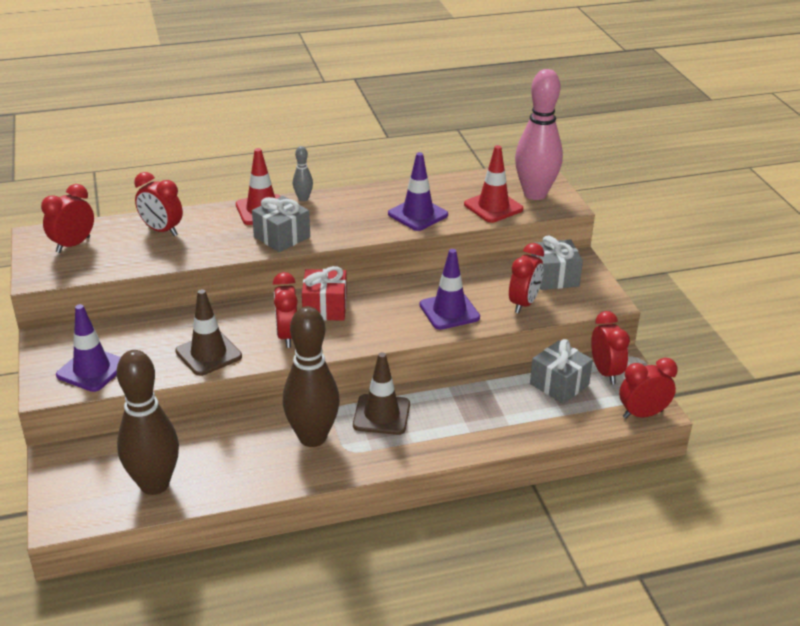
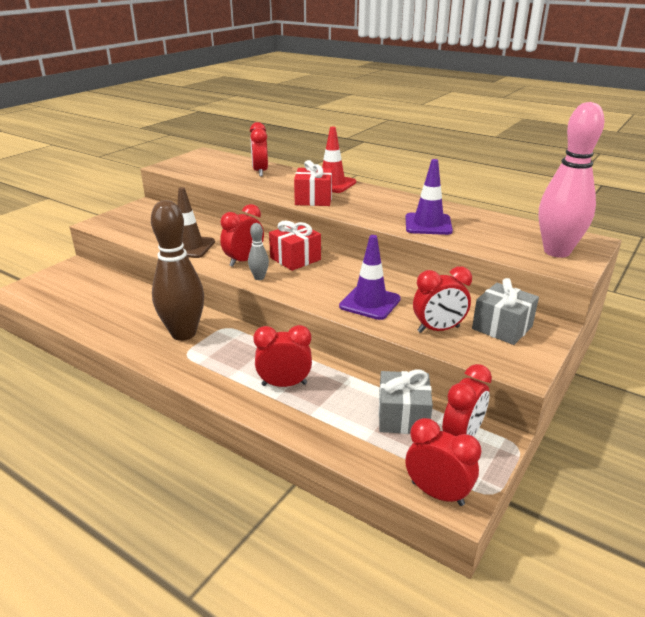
camera: 50 degrees right, 5 degrees down
(73, 245) = (209, 161): red clock -> red clock (284, 384)
(92, 370) = (130, 225): purple traffic cone -> none
(154, 484) = (76, 303): brown bowling pin -> none
(282, 237) = (313, 199): grey gift -> red gift
(303, 198) = (369, 188): grey bowling pin -> grey bowling pin (259, 277)
(381, 415) = (243, 348): brown traffic cone -> none
(493, 207) = (500, 244): red traffic cone -> none

